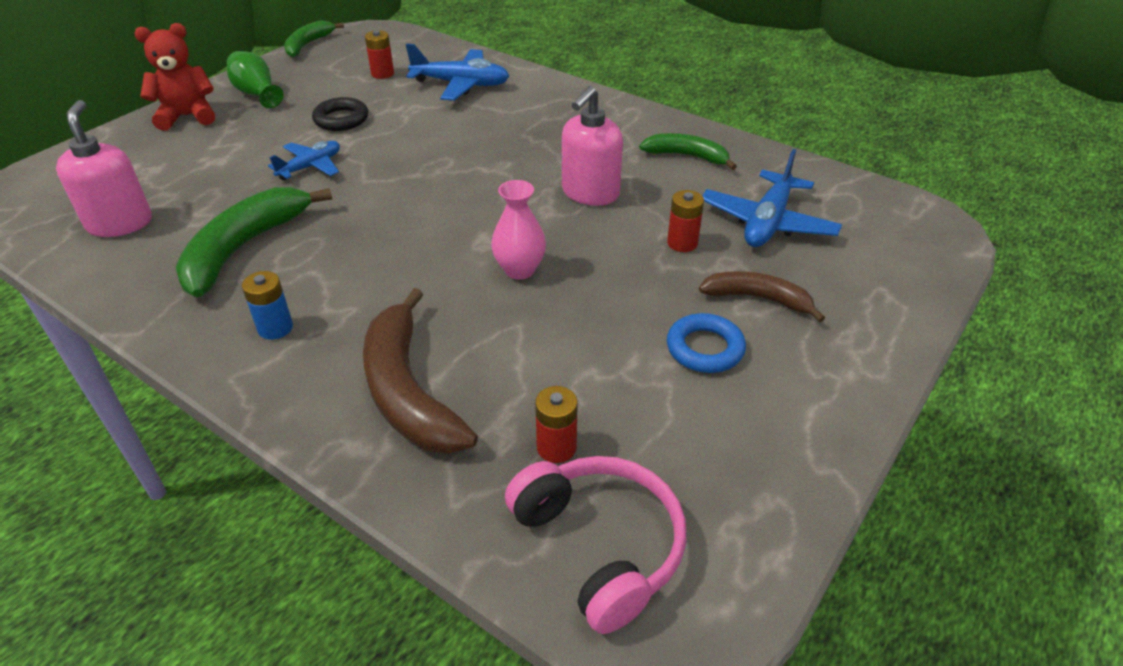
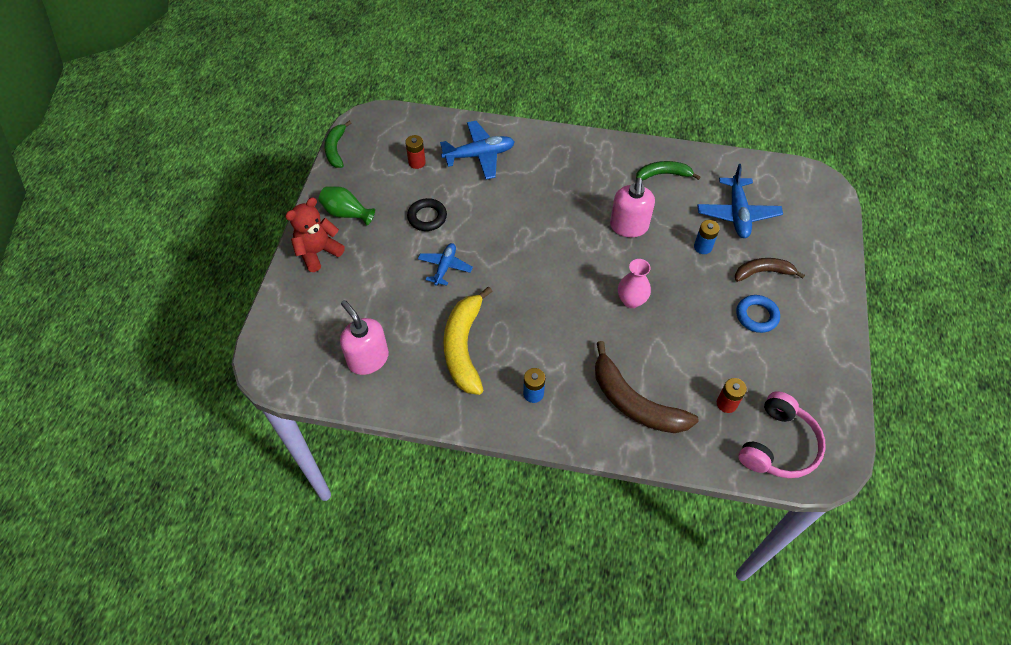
camera: 25 degrees left, 15 degrees up
(244, 248) = (464, 347): green banana -> yellow banana
(600, 546) = (778, 445): pink headphones -> pink headphones turned 90 degrees clockwise
(682, 243) = (703, 247): red battery -> blue battery

